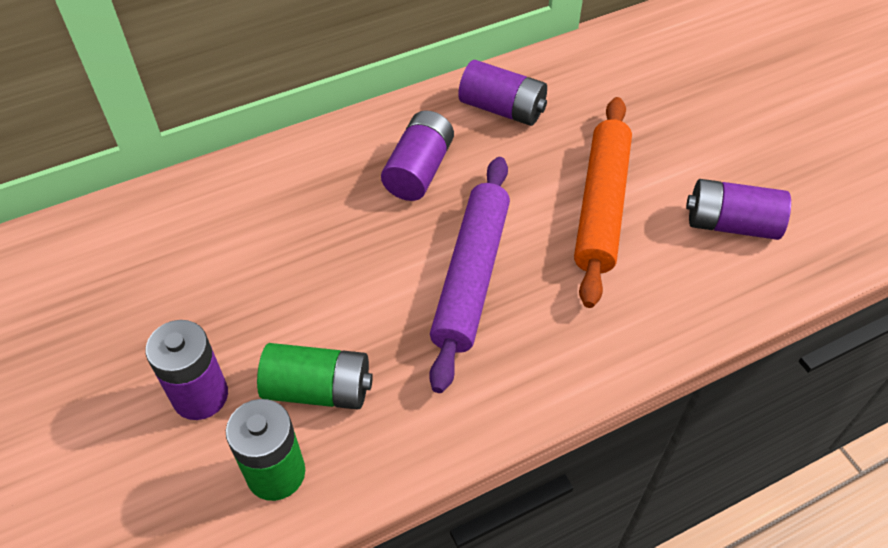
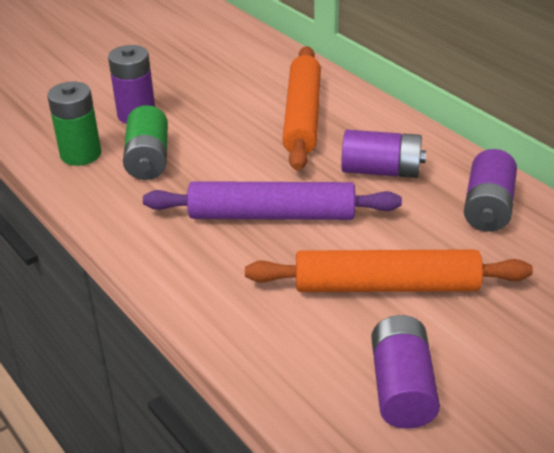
camera: 80 degrees right, 15 degrees down
(284, 216) = (302, 116): none -> orange rolling pin

